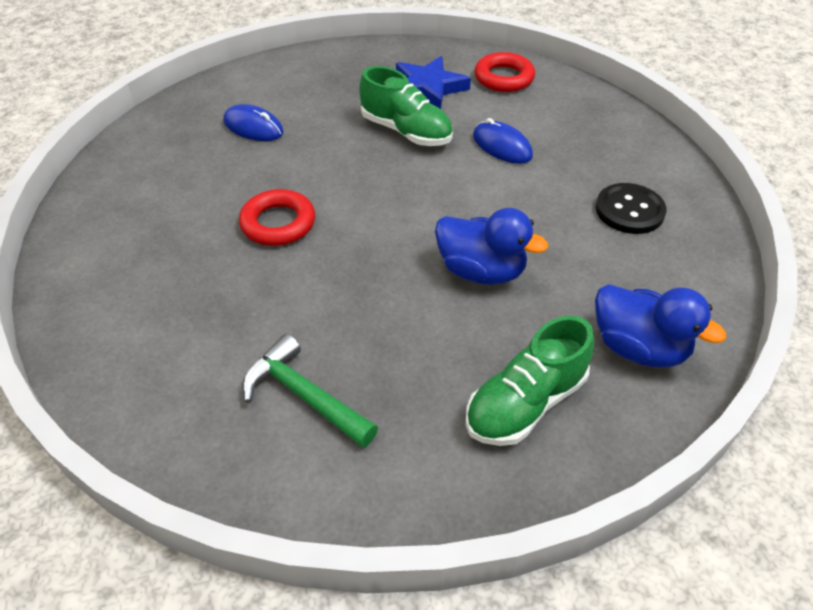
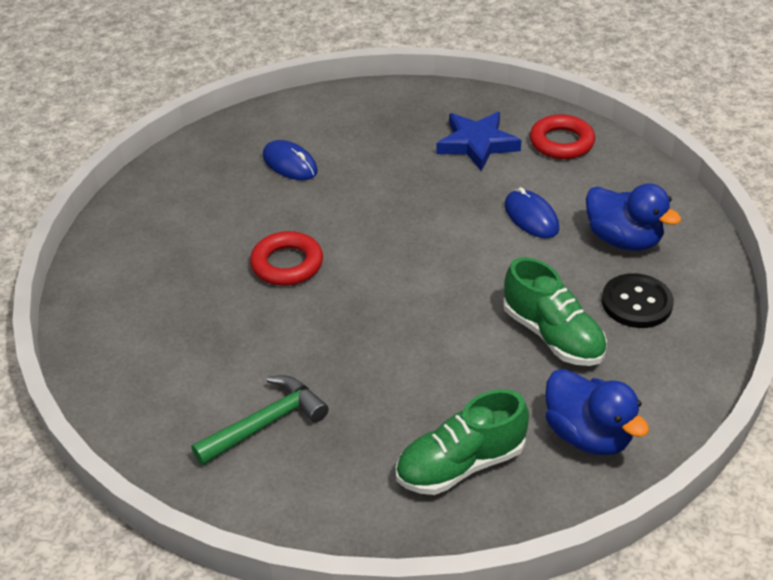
camera: 15 degrees right, 5 degrees down
(304, 395) = (266, 423): green hammer -> green hammer turned 90 degrees clockwise
(406, 131) = (439, 188): green shoe -> green shoe (552, 335)
(481, 271) = (464, 339): blue duck -> blue duck (623, 240)

